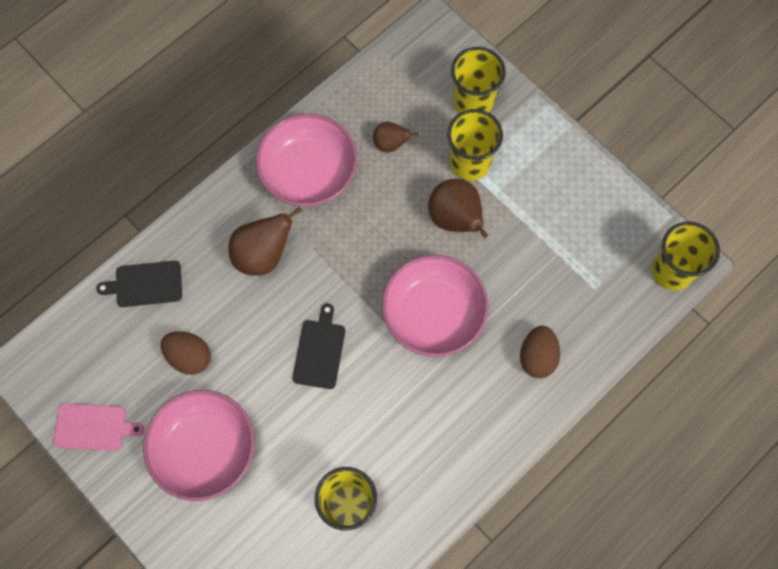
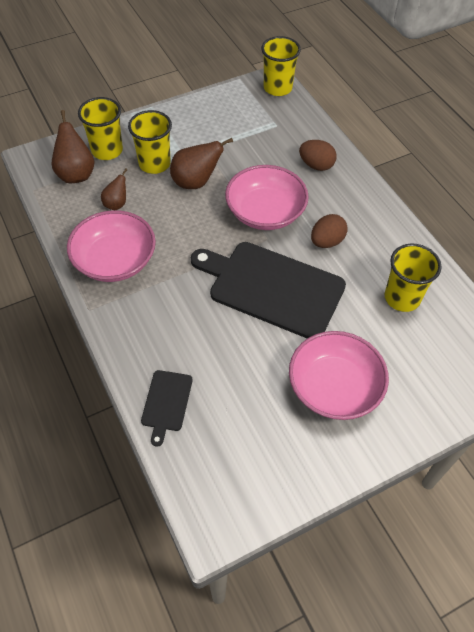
camera: 75 degrees left, 15 degrees down
(93, 427) = (291, 475): pink cutting board -> none
(189, 357) = (247, 382): brown egg -> brown egg (326, 241)
(263, 255) = (175, 307): brown pear -> brown pear (76, 174)
(319, 351) = (272, 288): black cutting board -> black cutting board, size x2.18

